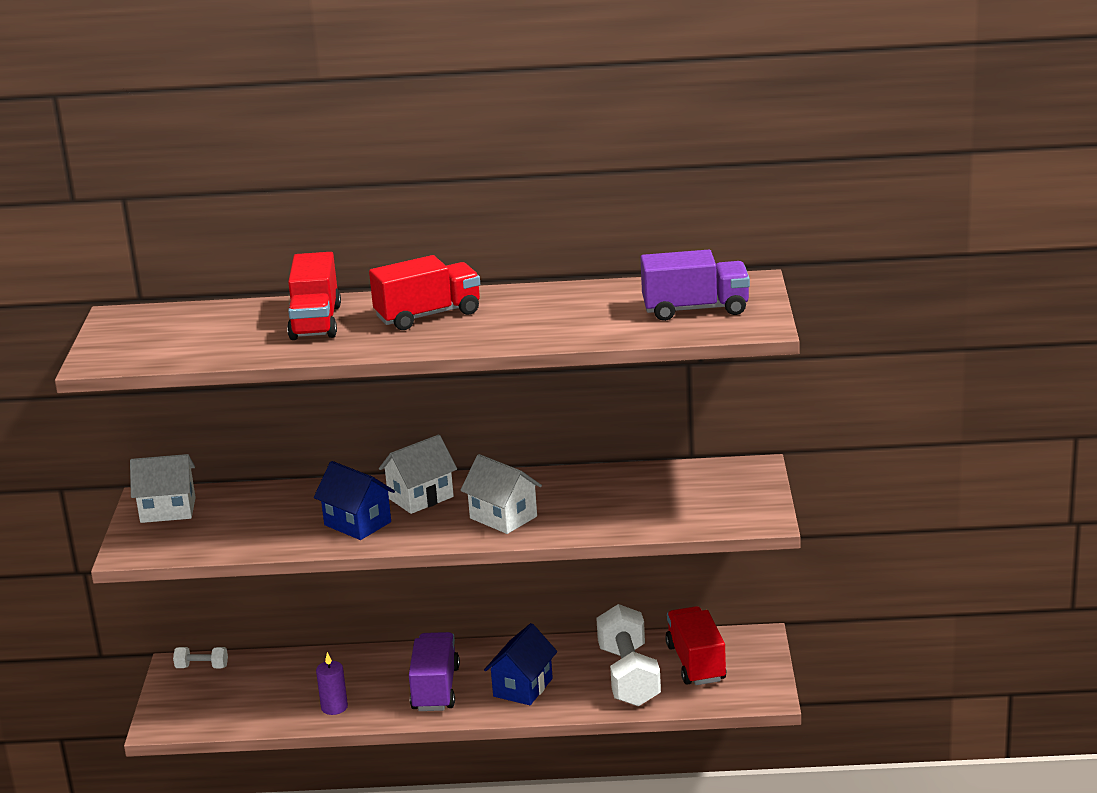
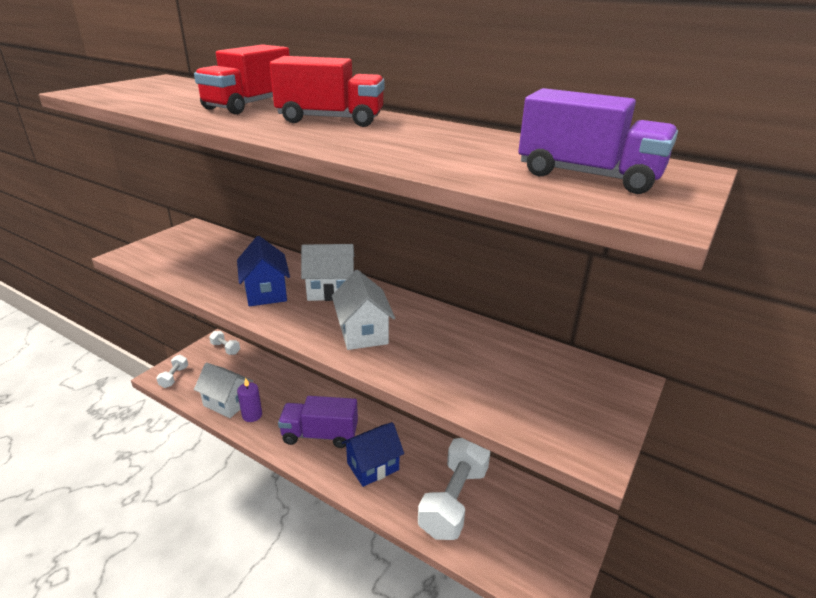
camera: 30 degrees right, 5 degrees up
(168, 510) = (189, 238): white house -> white house (227, 403)
(180, 719) = (174, 377): none -> white dumbbell
(435, 689) = (320, 435): purple truck -> purple truck turned 120 degrees counterclockwise
(696, 663) = (515, 518): red truck -> none

